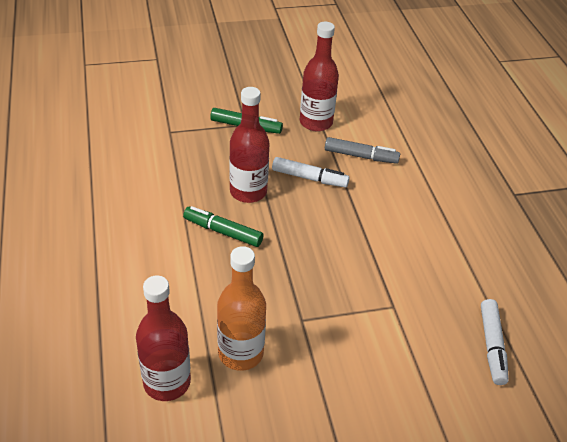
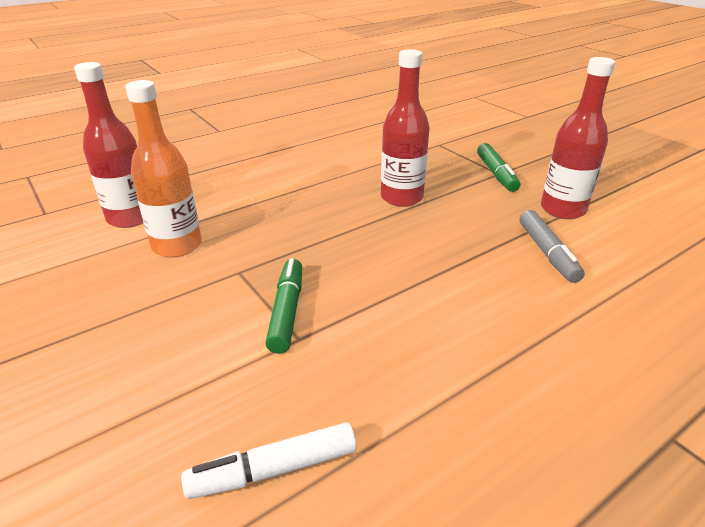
camera: 70 degrees right, 10 degrees down
(223, 231) = (333, 198): green marker -> green marker (287, 311)
(309, 178) = (463, 227): white marker -> none

